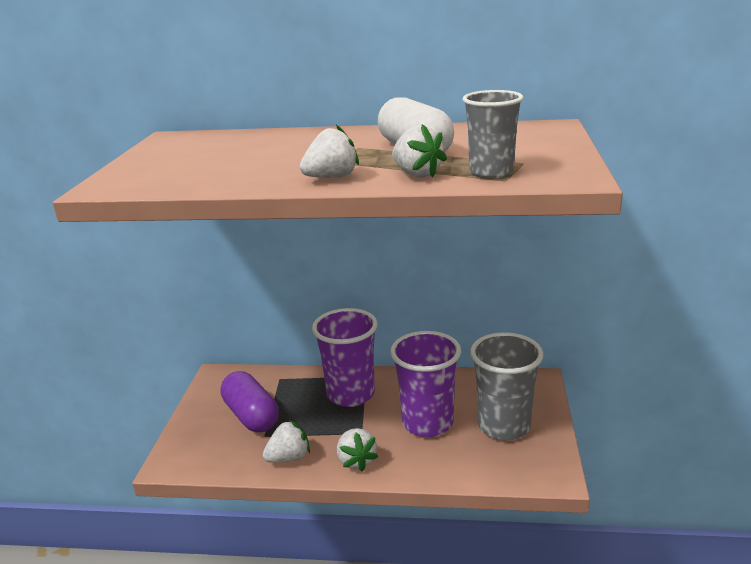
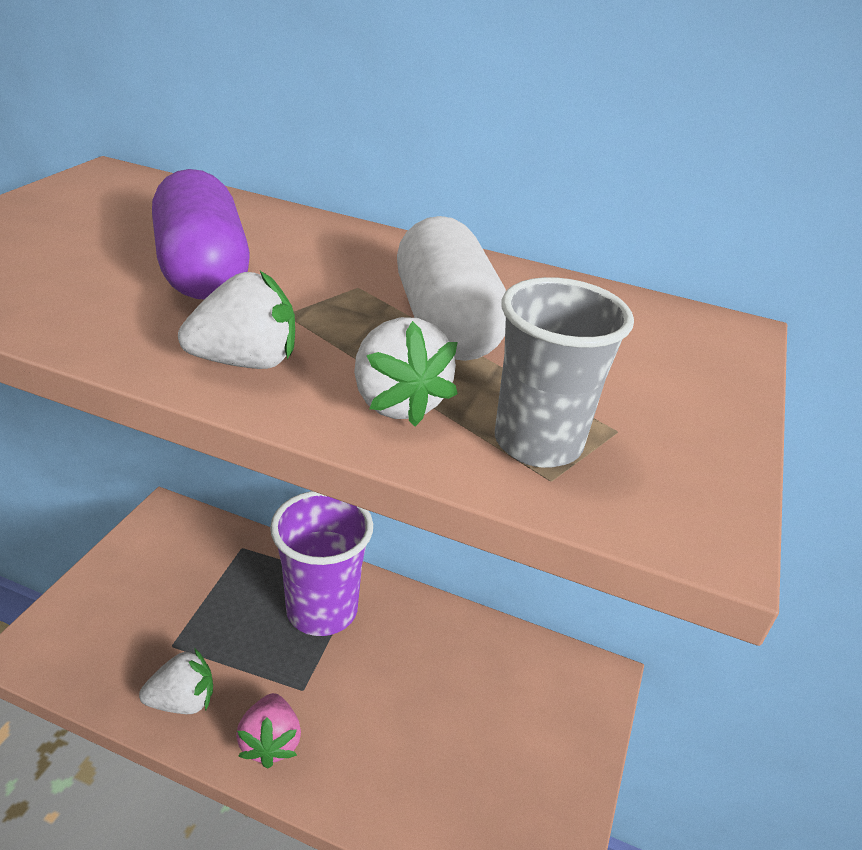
camera: 10 degrees right, 10 degrees up
(251, 416) = (172, 603): purple capsule -> purple capsule (203, 271)
(356, 461) = (270, 742): white strawberry -> pink strawberry
(427, 423) = (403, 704): purple cup -> none
(504, 426) = (512, 752): grey cup -> none

